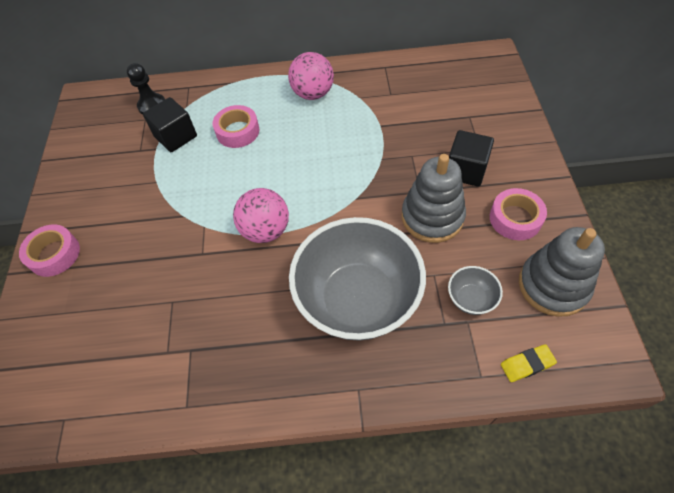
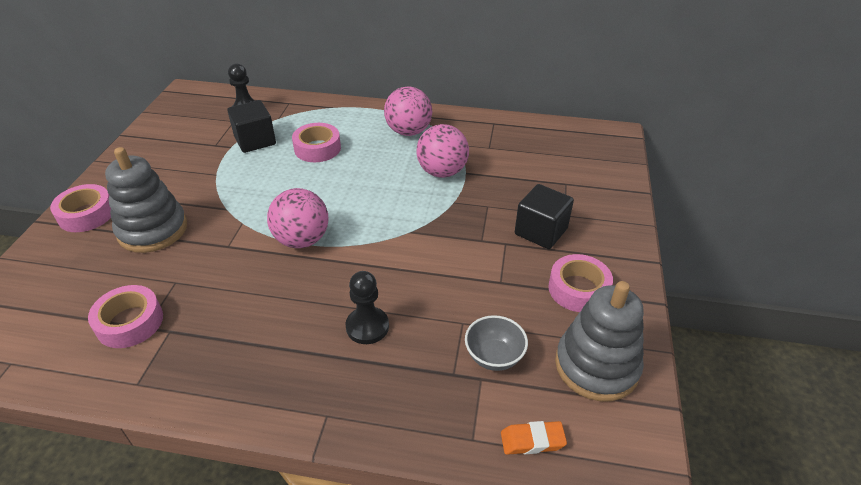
camera: 10 degrees right, 15 degrees down
(151, 351) = (130, 322): none -> pink tape
(357, 300) = (367, 327): grey bowl -> black pawn
(359, 130) = (442, 172): none -> pink ball
(432, 217) = (484, 267): grey stacking toy -> grey stacking toy (153, 230)
(527, 364) = (532, 440): yellow eraser -> orange eraser

